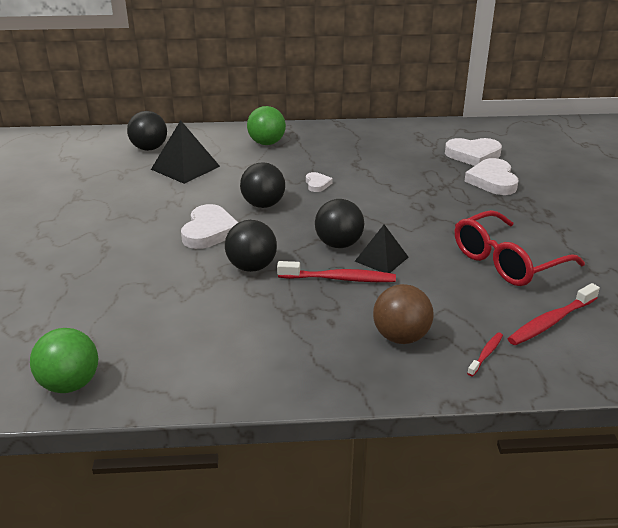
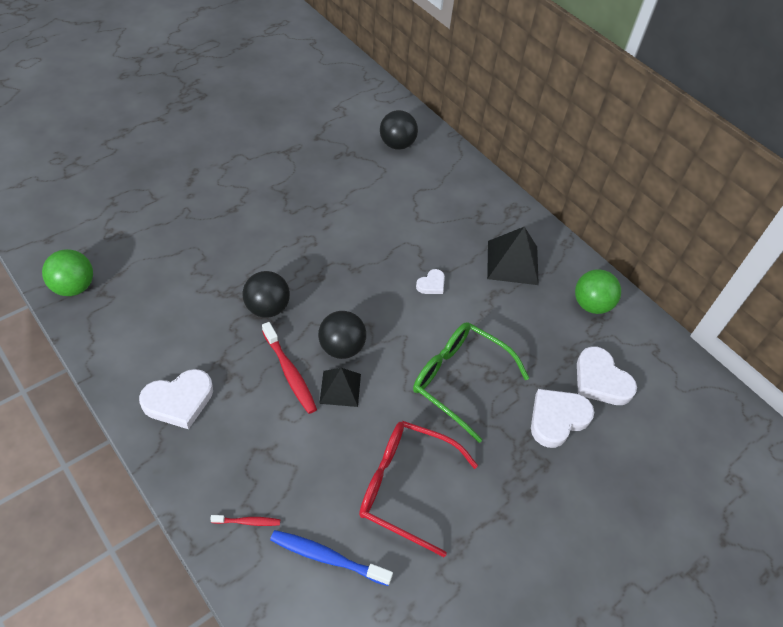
camera: 50 degrees right, 20 degrees up
(185, 167) = (385, 184): black pyramid -> black pyramid (512, 262)
(209, 231) = (299, 254): white heart -> white heart (179, 401)
(263, 205) = (366, 266): black ball -> none
(266, 143) = (476, 211): green ball -> green ball (591, 305)
(401, 337) = (235, 451): brown ball -> none
(423, 205) = (459, 380): none -> green glasses
(551, 321) = (327, 557): red toothbrush -> blue toothbrush

